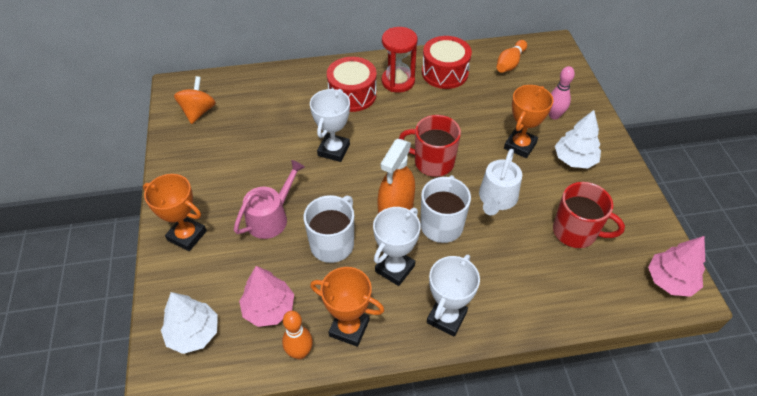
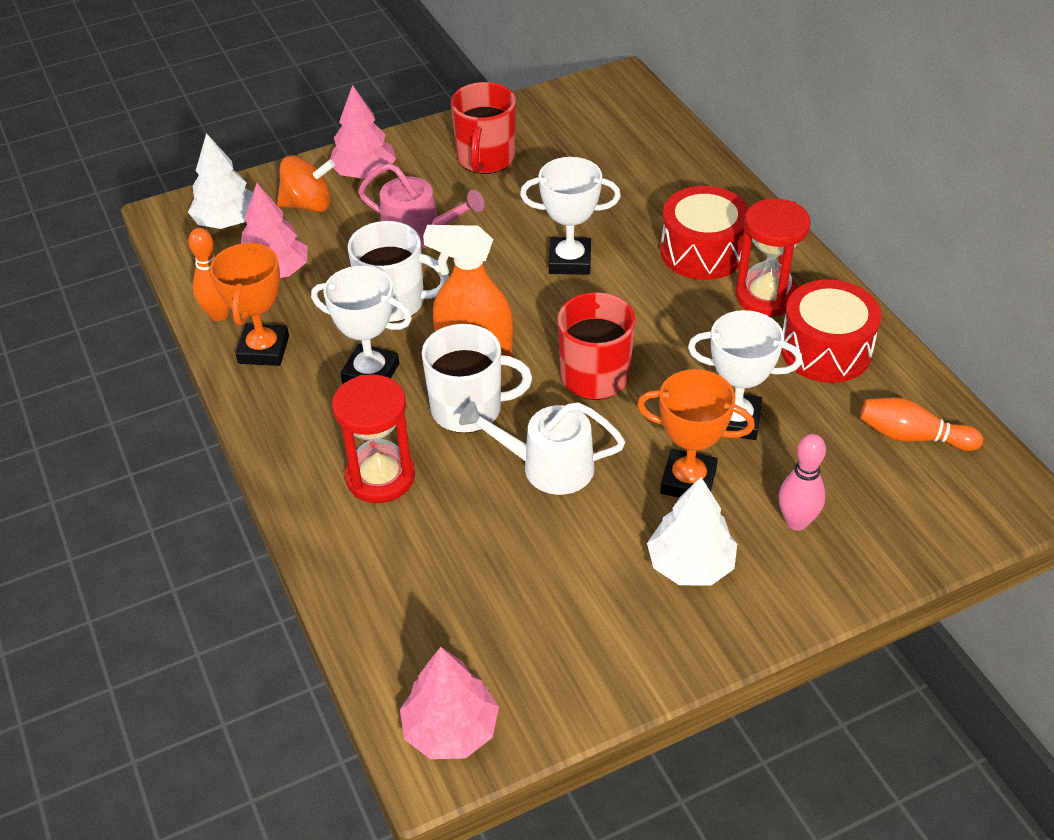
camera: 75 degrees right, 5 degrees down
(187, 235) = (364, 173): orange trophy -> pink tree
(198, 112) = (581, 115): orange spinning top -> orange spinning top (308, 205)
(446, 317) = (303, 443): white trophy -> white trophy (735, 420)
(486, 279) = (380, 477): none -> red hourglass
(576, 232) = (514, 582): red mug -> red mug (485, 159)

